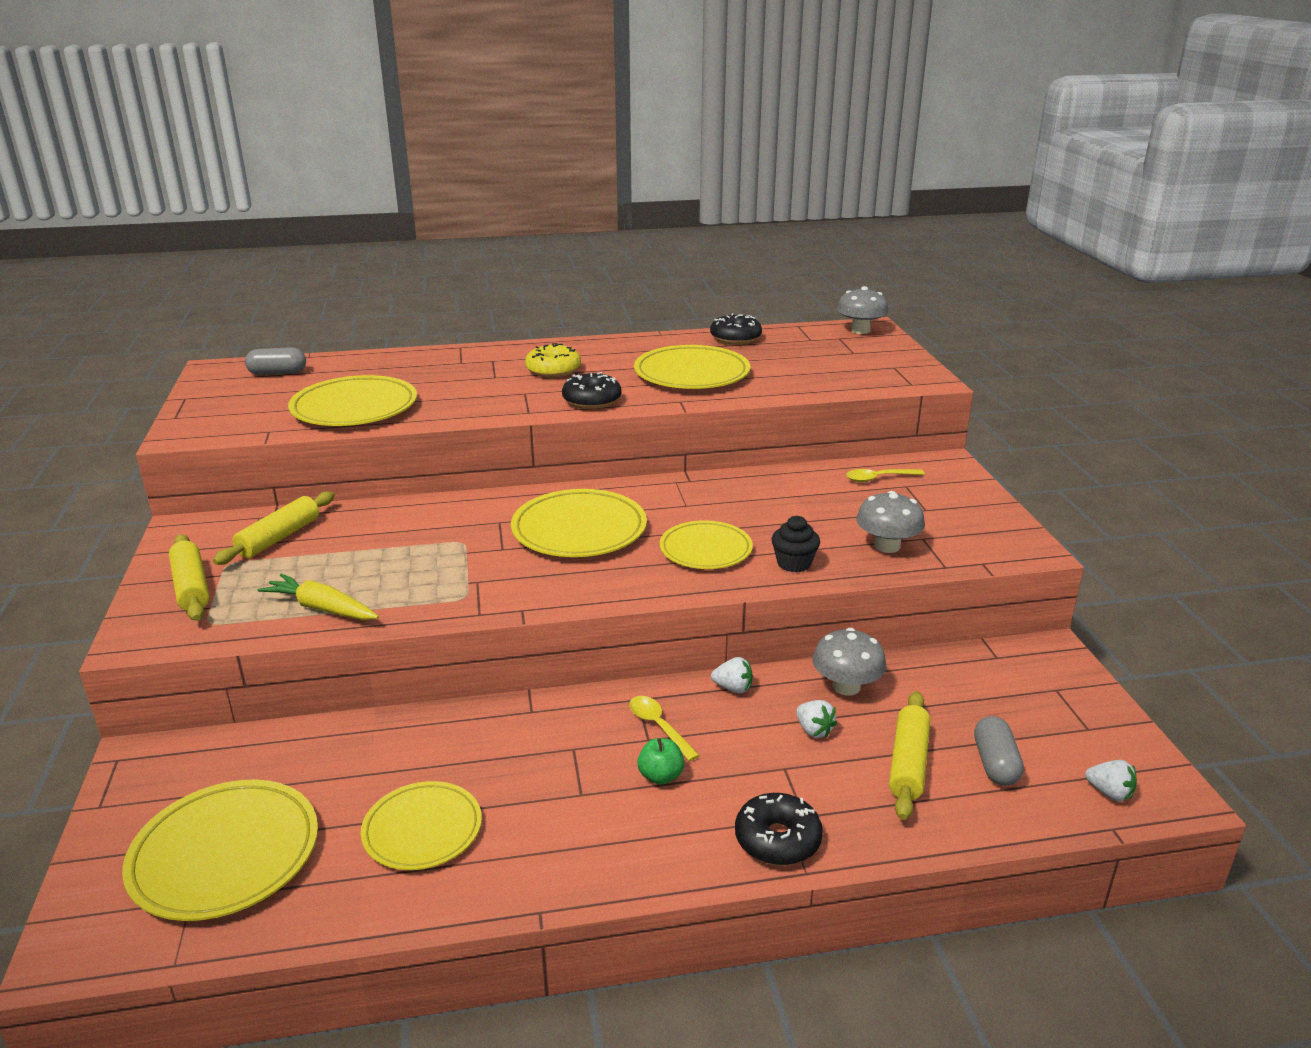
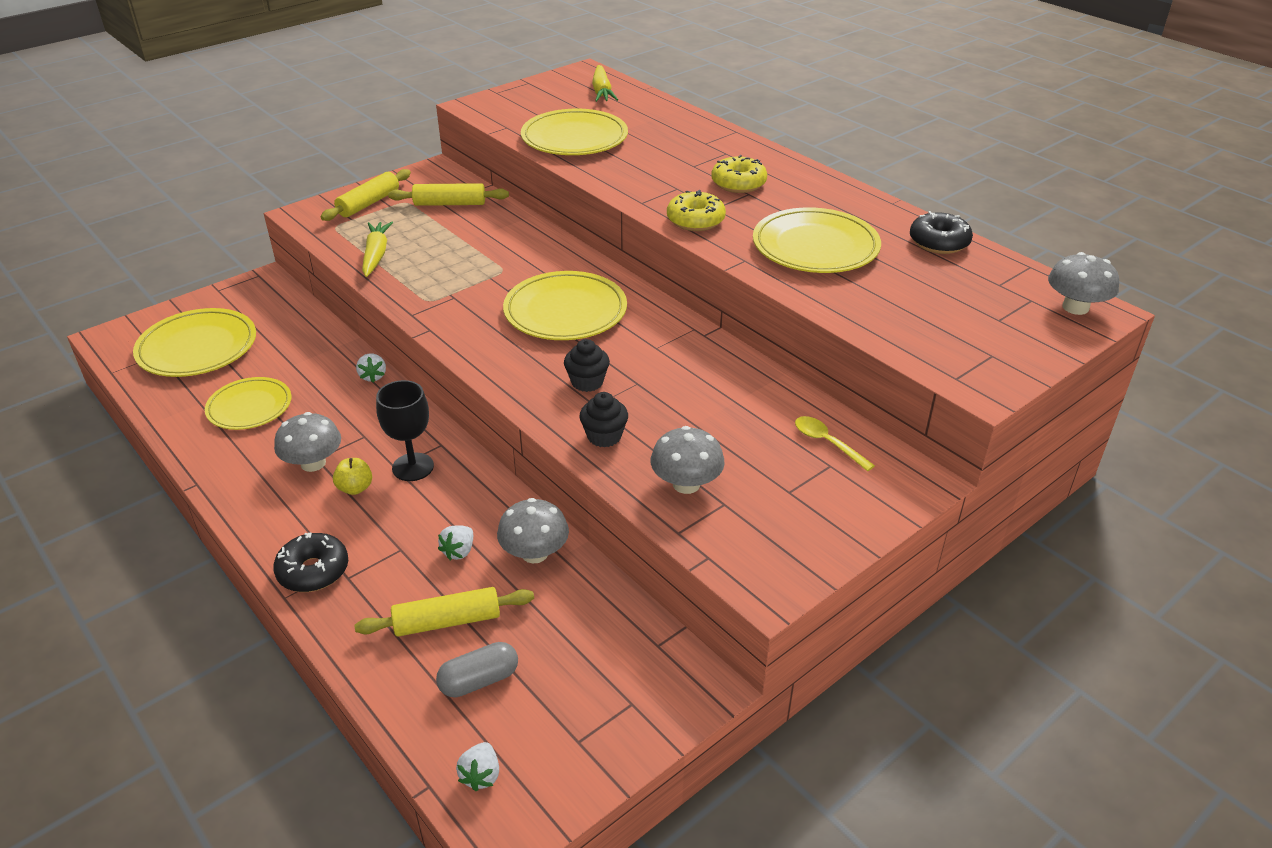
camera: 60 degrees right, 10 degrees up
(278, 373) = (602, 91): grey capsule -> yellow carrot
(588, 799) = (313, 463): none -> grey mushroom
(592, 401) = (695, 220): black donut -> yellow donut
(659, 727) = (413, 467): yellow spoon -> black goblet
(661, 776) = (355, 488): green apple -> yellow apple
(705, 549) = (587, 382): yellow plate -> black cupcake
(733, 688) = (488, 488): white strawberry -> white strawberry (373, 376)

